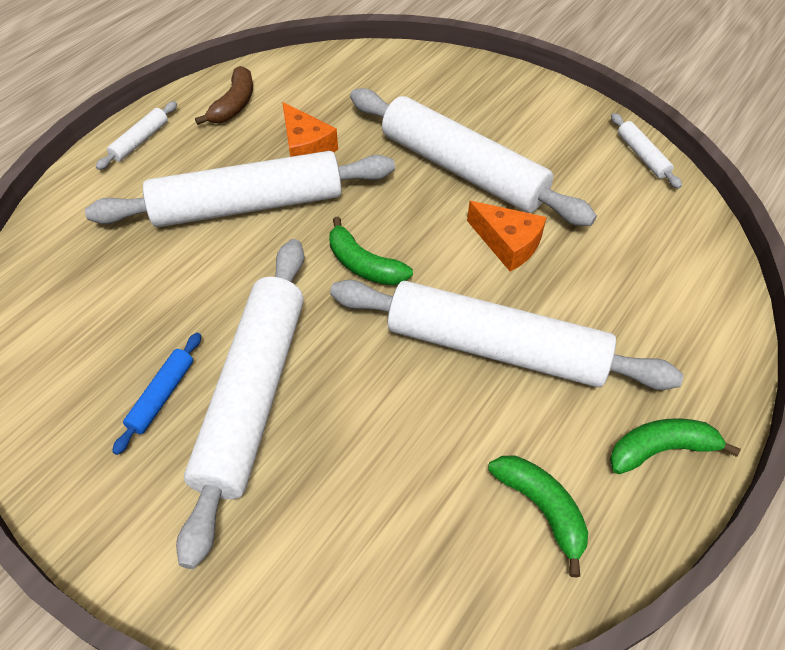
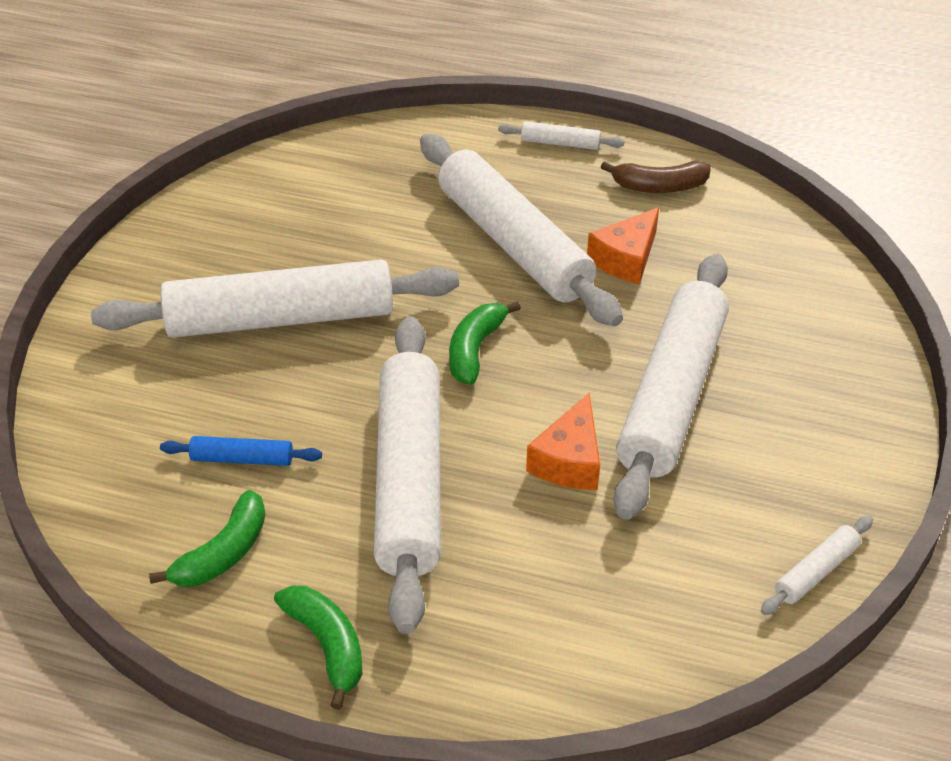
camera: 70 degrees right, 10 degrees down
(162, 396) = (258, 263): blue rolling pin -> blue rolling pin (242, 459)

